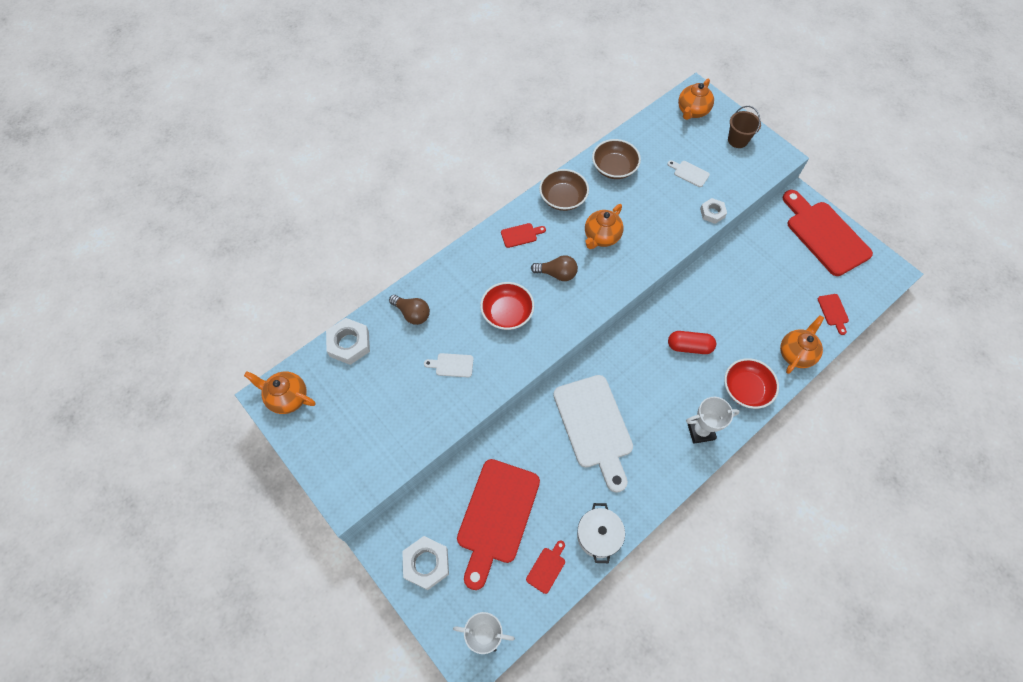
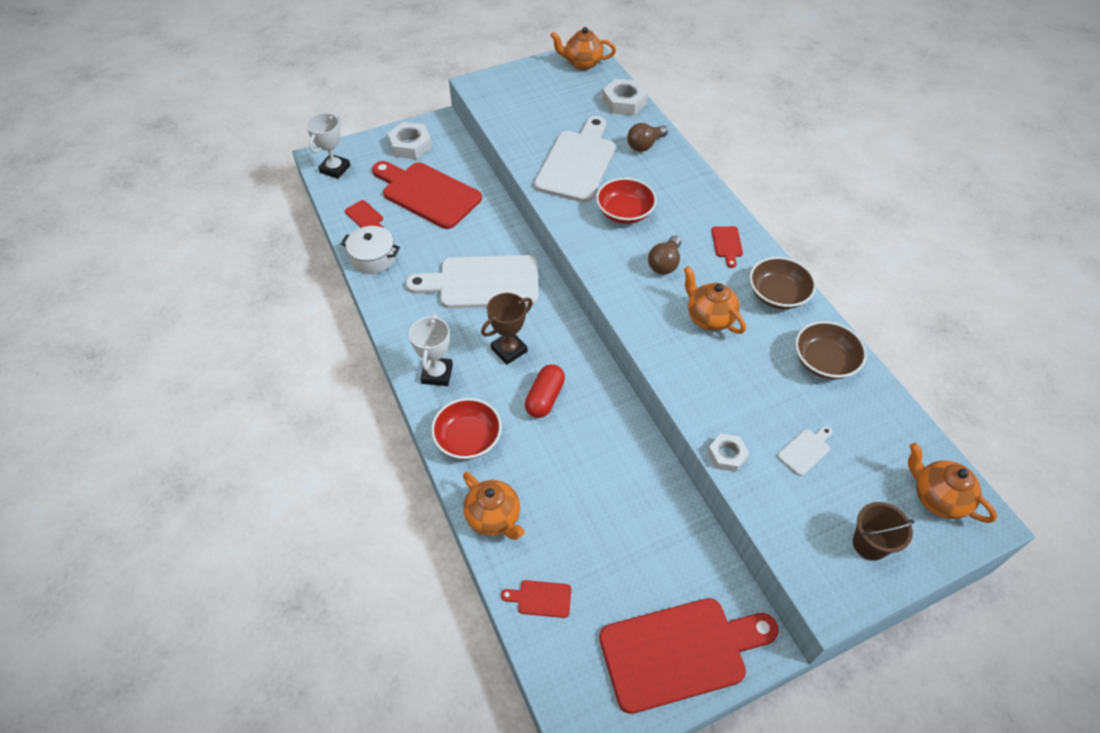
camera: 105 degrees right, 10 degrees down
(287, 398) = (582, 63): orange teapot -> orange teapot turned 120 degrees counterclockwise
(452, 365) = (577, 163): white cutting board -> white cutting board, size x2.45
(656, 384) = (509, 350): none -> brown trophy

